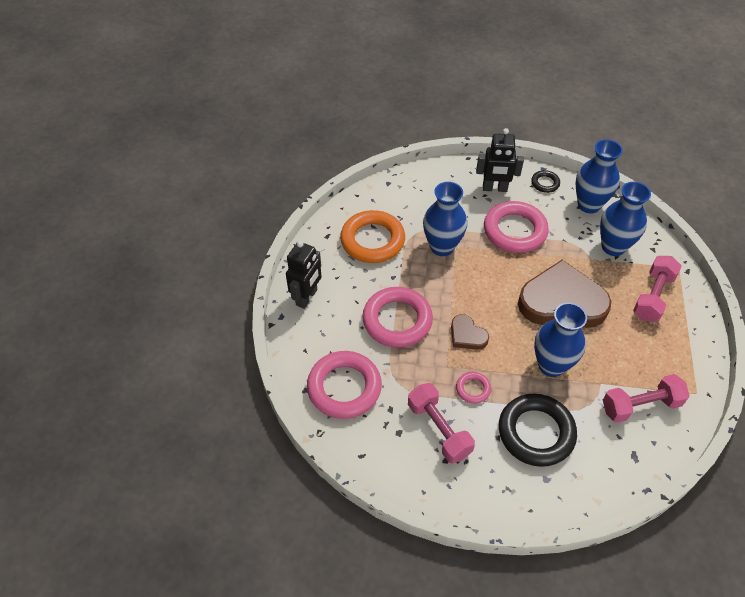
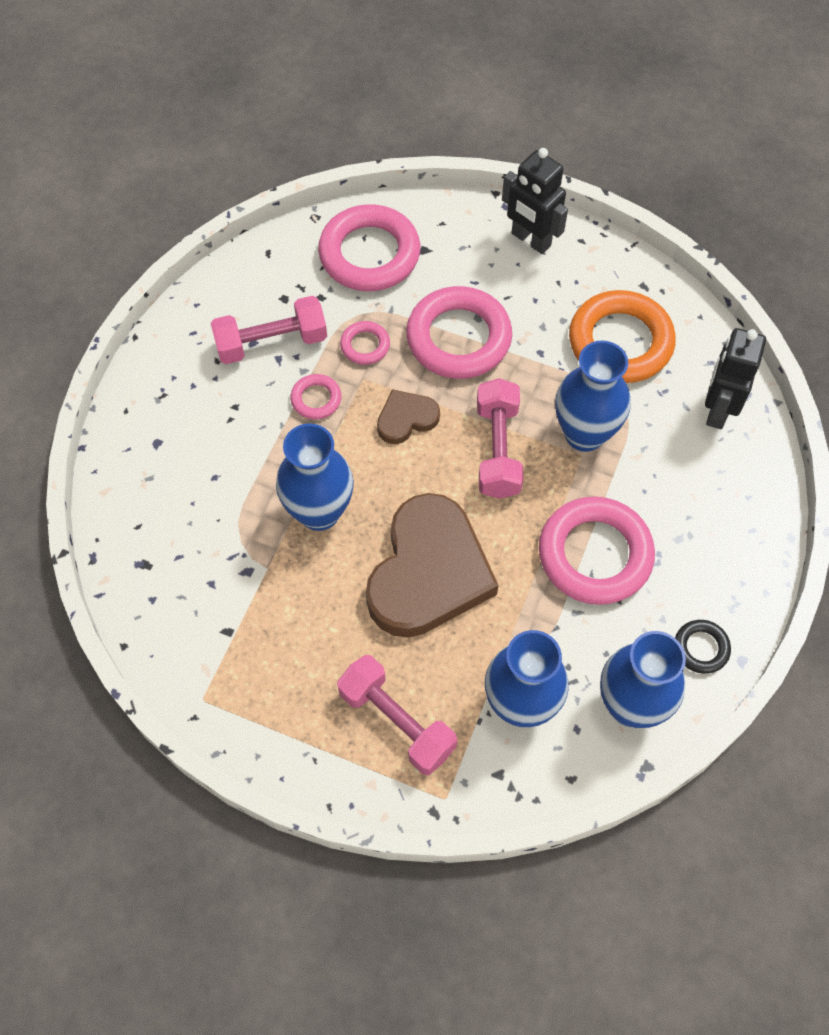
camera: 105 degrees right, 10 degrees up
(421, 371) = (365, 345): none -> pink ring
(494, 188) = (703, 556): black robot -> black robot (717, 410)
(536, 432) = (224, 454): black ring -> none
(640, 405) = (212, 607): pink dumbbell -> pink dumbbell (497, 449)

